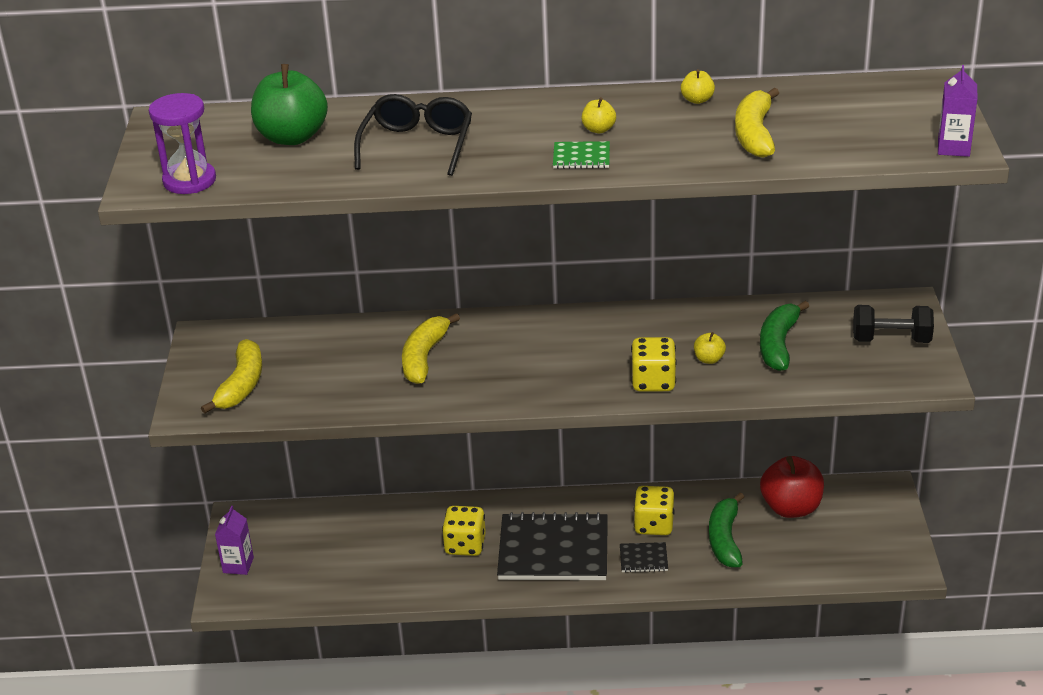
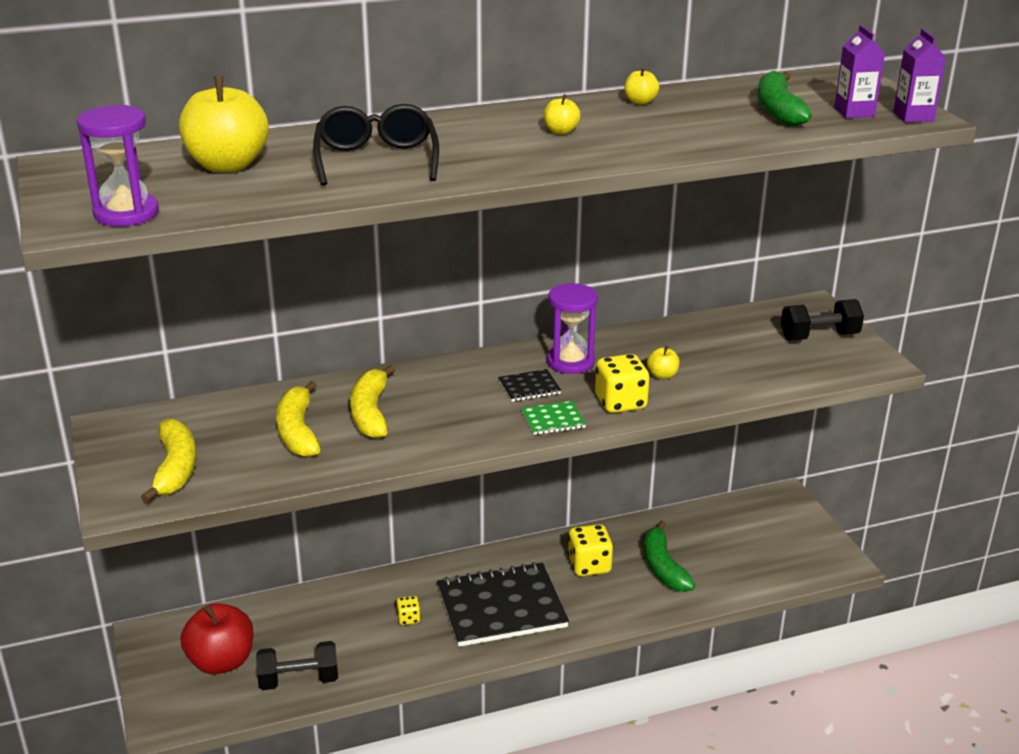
camera: 20 degrees left, 5 degrees down
(238, 565) = (165, 685): purple carton -> purple carton (854, 112)
(292, 137) = (227, 165): green apple -> yellow apple
(349, 583) = (299, 680): none -> black dumbbell
(465, 545) = (408, 618): yellow dice -> yellow dice, size x0.53
(581, 157) = (561, 154): green notebook -> green notebook (553, 420)
(629, 332) = (570, 362): none -> purple hourglass
(643, 559) = (594, 599): black notebook -> black notebook (529, 387)
(754, 134) = (719, 122): yellow banana -> yellow banana (297, 432)
(778, 345) = (719, 354): green banana -> green banana (778, 110)
(791, 508) = (709, 528): red apple -> red apple (221, 661)

